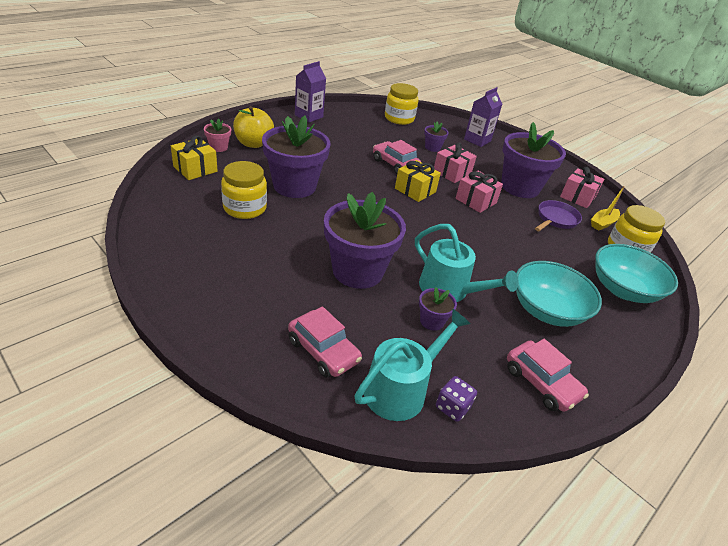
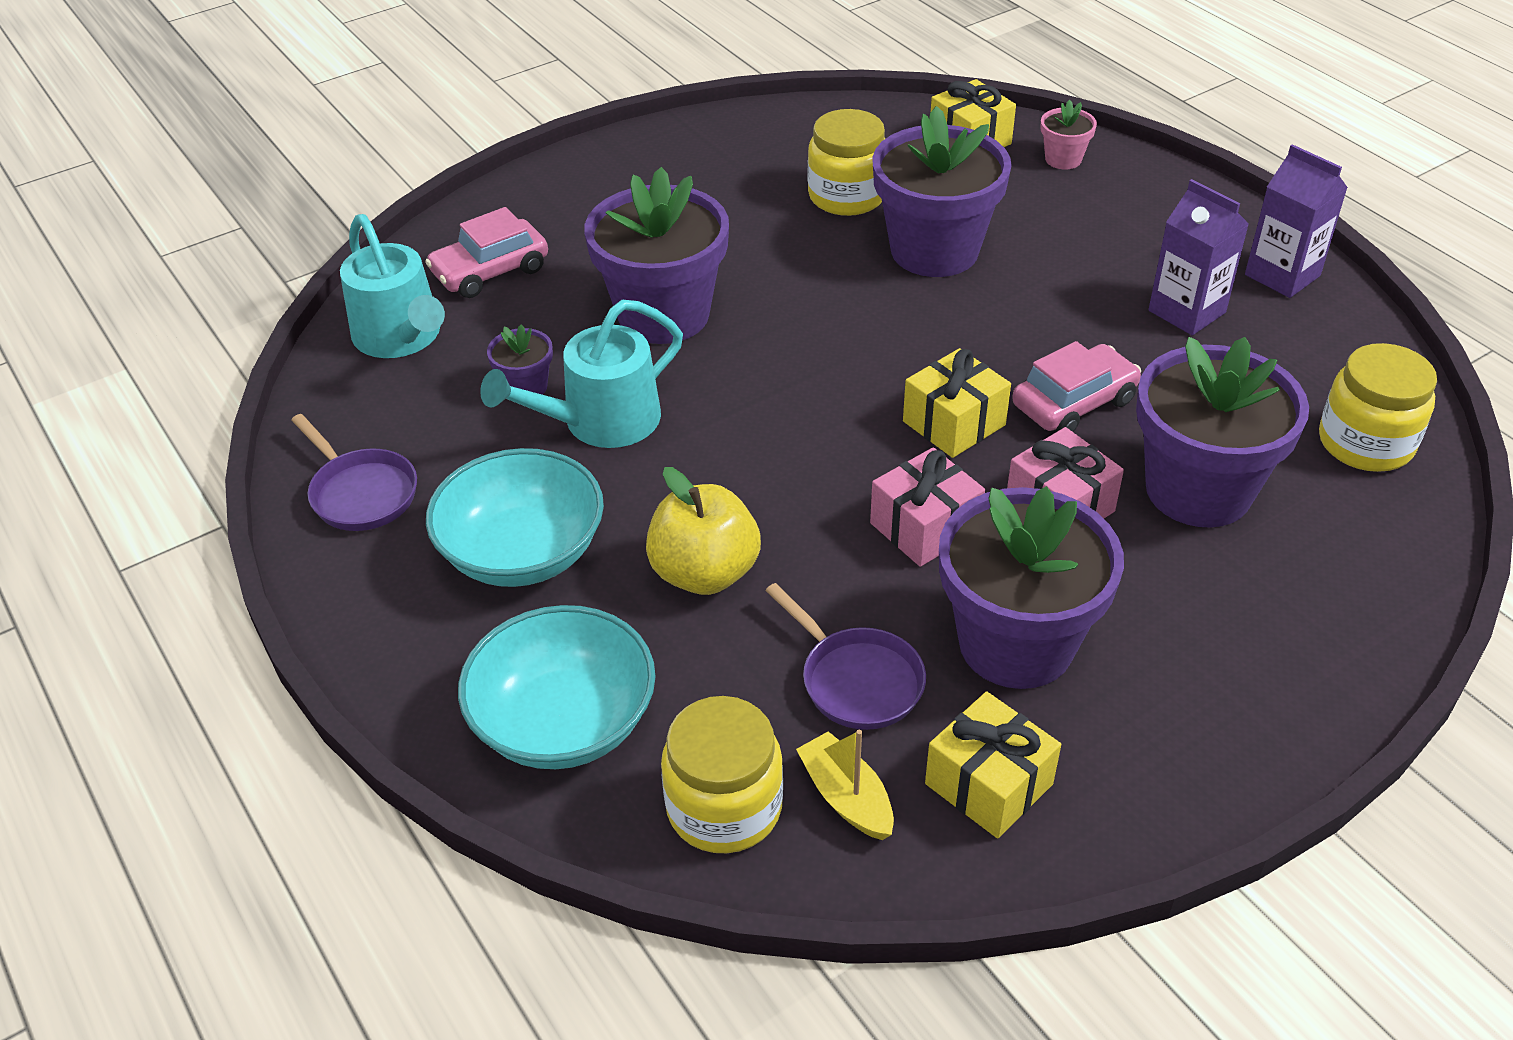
camera: 105 degrees right, 5 degrees up
(253, 143) = (1097, 199): yellow apple -> yellow apple (704, 573)
(432, 147) = (1198, 490): purple flower pot -> purple flower pot, size x2.26
(452, 407) = (353, 382): purple dice -> none
(477, 140) = (1298, 608): purple carton -> purple carton (1187, 311)
(541, 383) = (361, 493): pink car -> purple pan
(577, 197) = (988, 784): pink gift -> yellow gift

